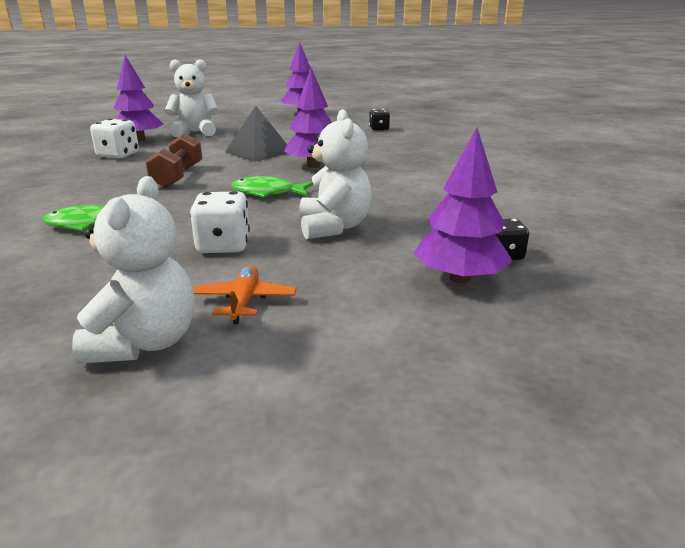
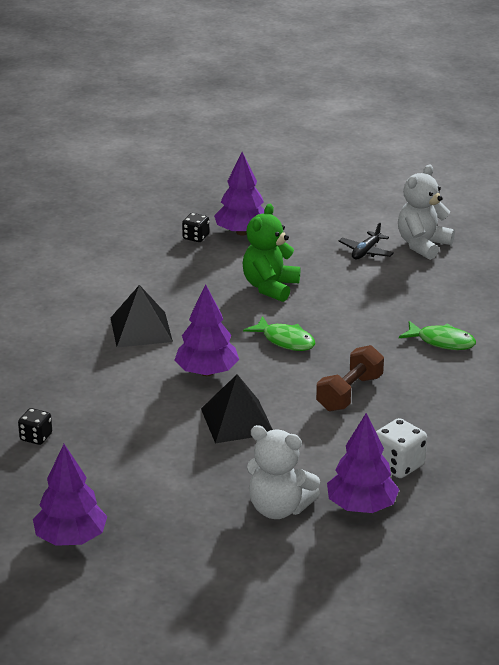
camera: 150 degrees left, 5 degrees up
(223, 245) = (355, 292): white dice -> none
(244, 301) = (366, 252): orange plane -> black plane
(334, 227) = (270, 287): white teddy bear -> green teddy bear
(406, 175) = (141, 329): none -> black pyramid

